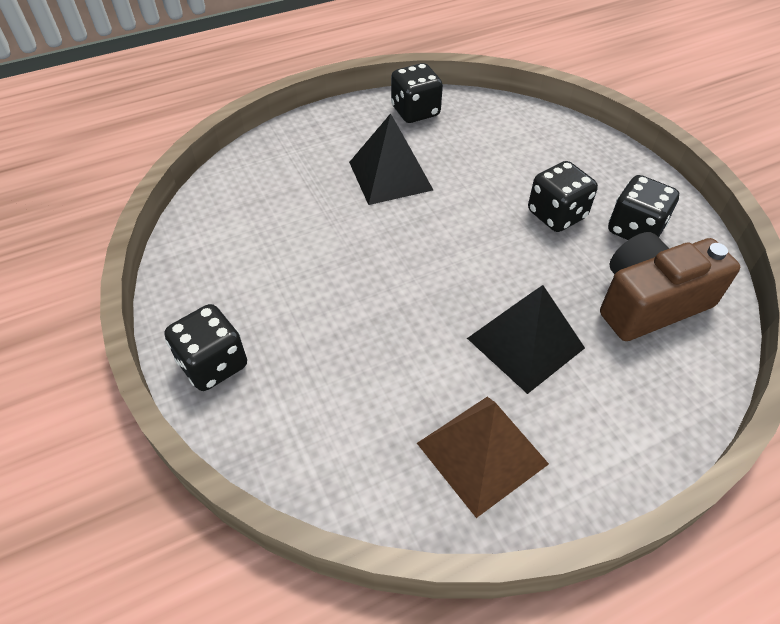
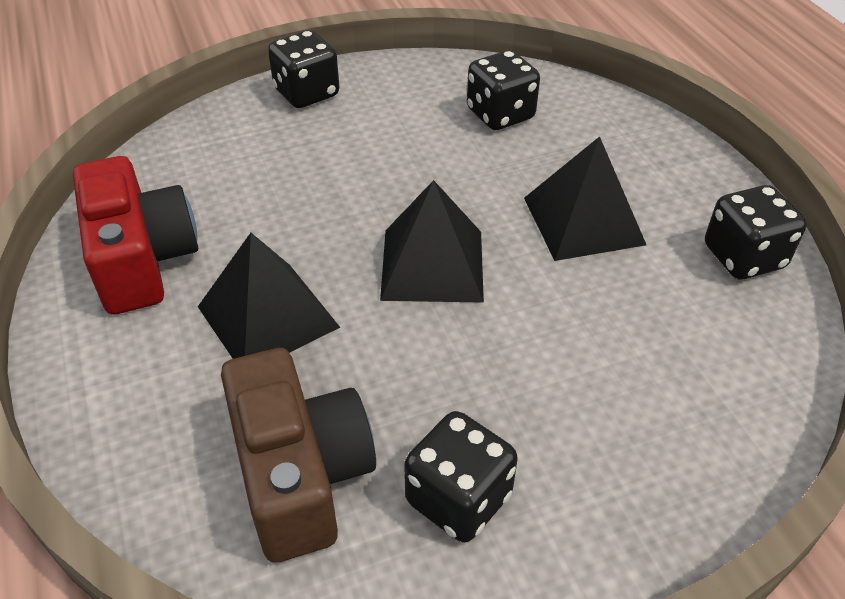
camera: 95 degrees right, 5 degrees down
(449, 251) = (432, 265): none -> black pyramid
(482, 453) = (142, 259): brown pyramid -> red camera
(556, 215) = (498, 395): black dice -> black dice (500, 114)

